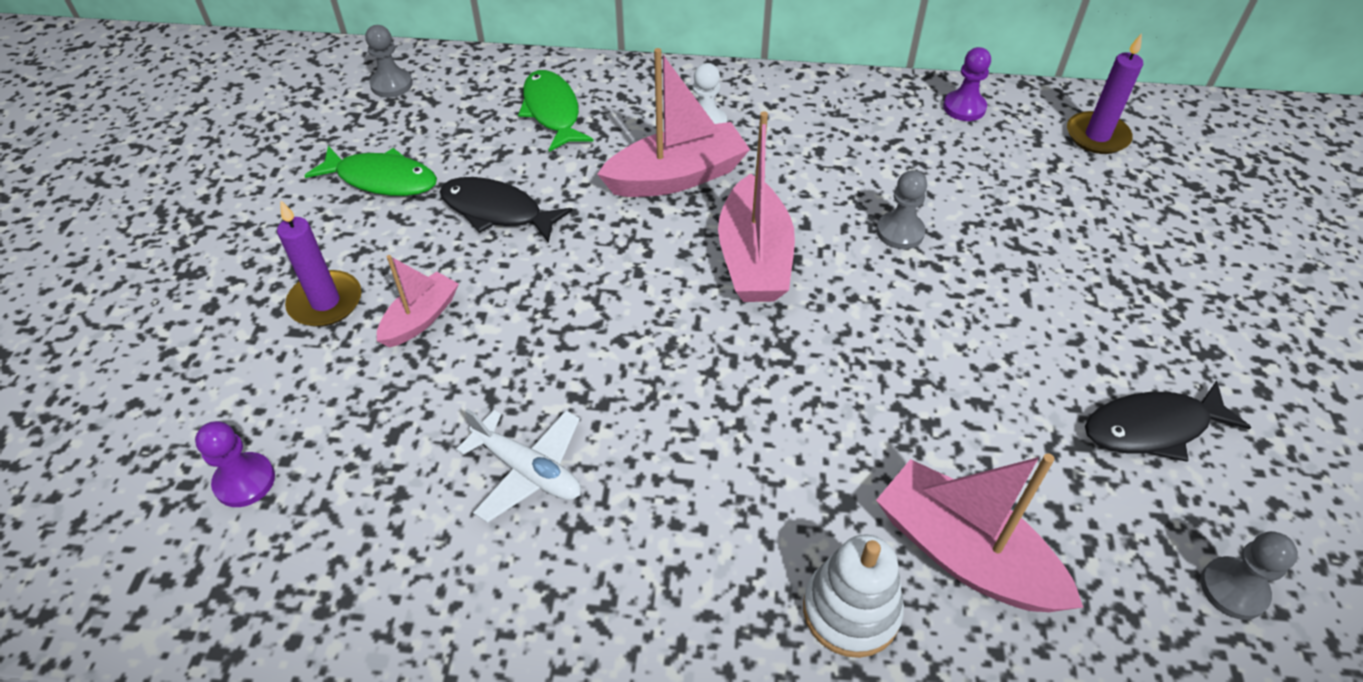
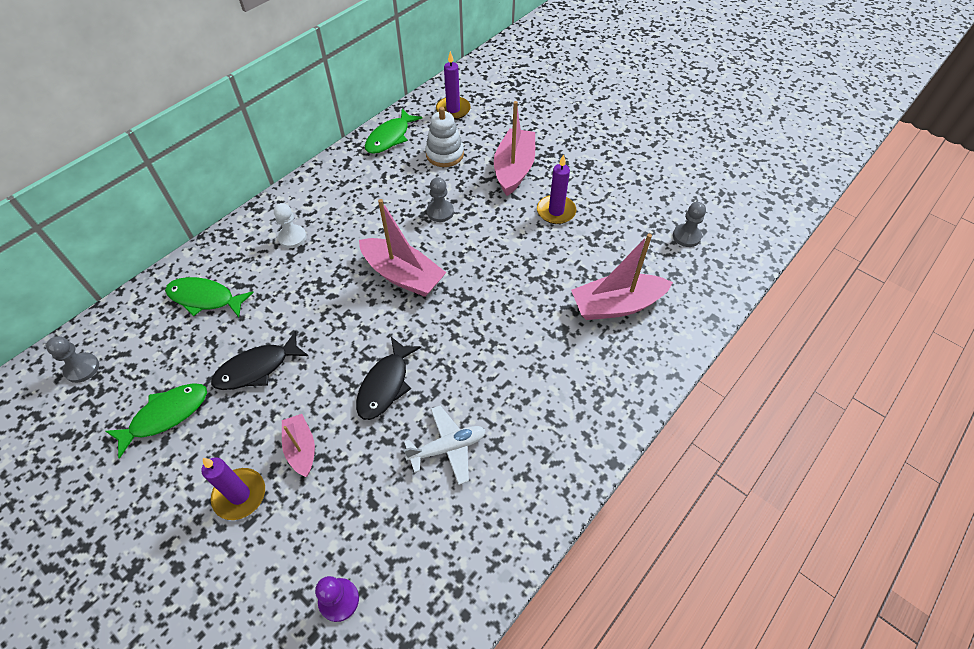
camera: 55 degrees left, 5 degrees up
(677, 177) = (317, 273): pink boat -> pink boat (514, 169)
(851, 610) = (613, 361): white stacking toy -> white stacking toy (444, 154)
(964, 108) = (390, 137): purple pawn -> green fish
(1059, 364) = (556, 211): none -> purple candle
(1152, 428) = (607, 206): black fish -> black fish (385, 385)

